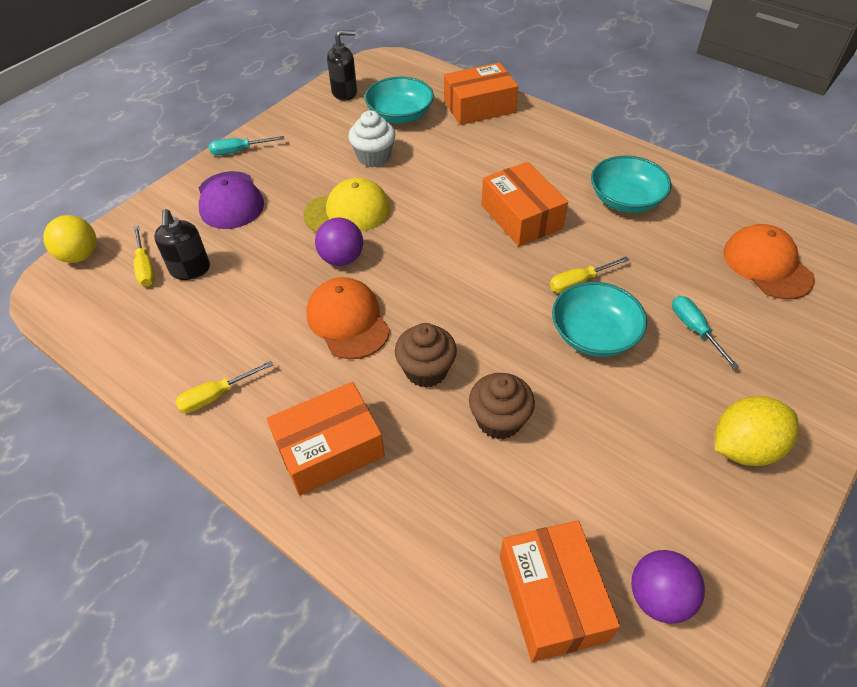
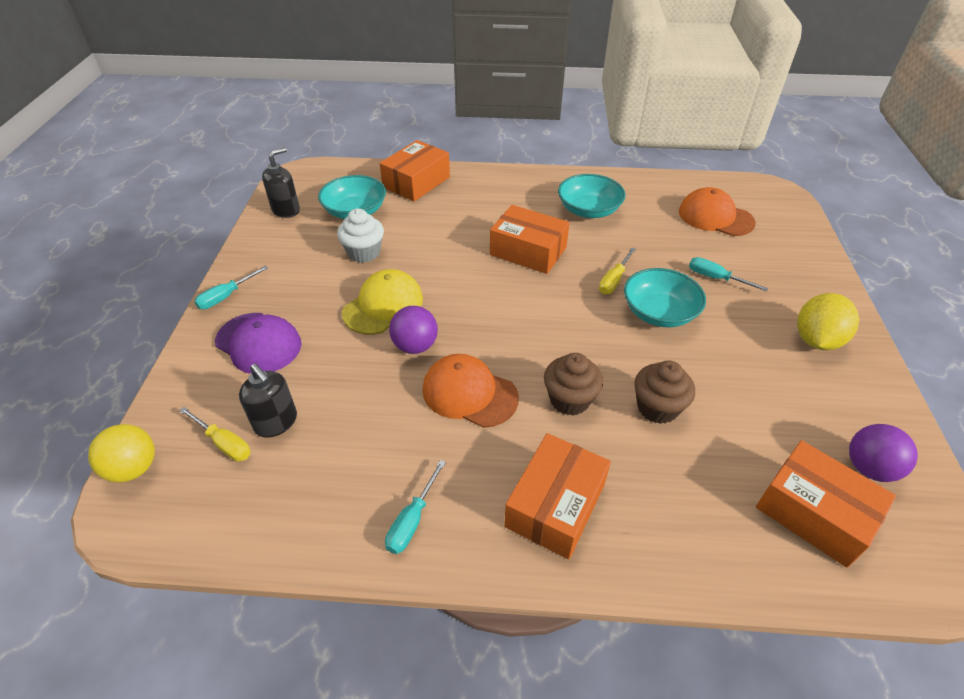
camera: 35 degrees left, 5 degrees down
(216, 396) = (412, 520): yellow screwdriver -> turquoise screwdriver

